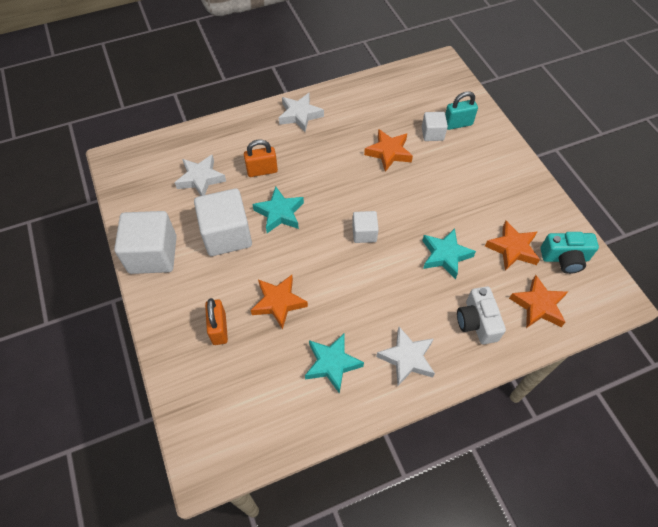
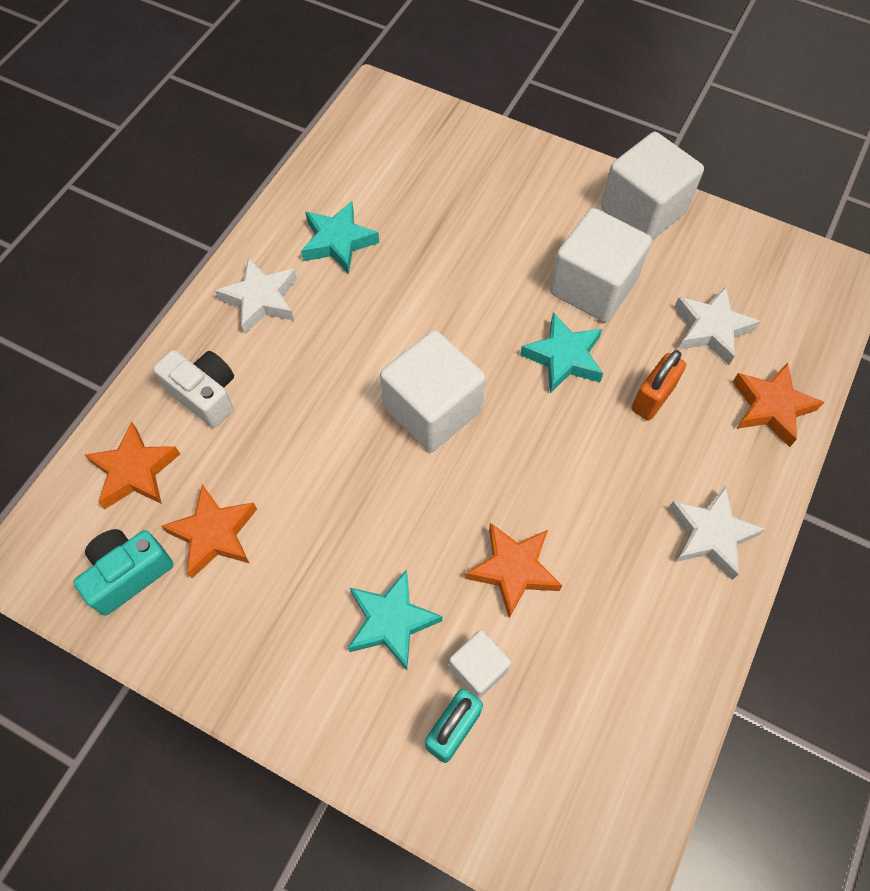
camera: 140 degrees right, 5 degrees up
(219, 329) = (486, 195): orange padlock -> none
(278, 302) = (453, 259): orange star -> orange star (771, 407)
(364, 233) = (432, 409): white cube -> white cube, size x1.90
(445, 255) = (302, 455): turquoise star -> turquoise star (391, 621)

